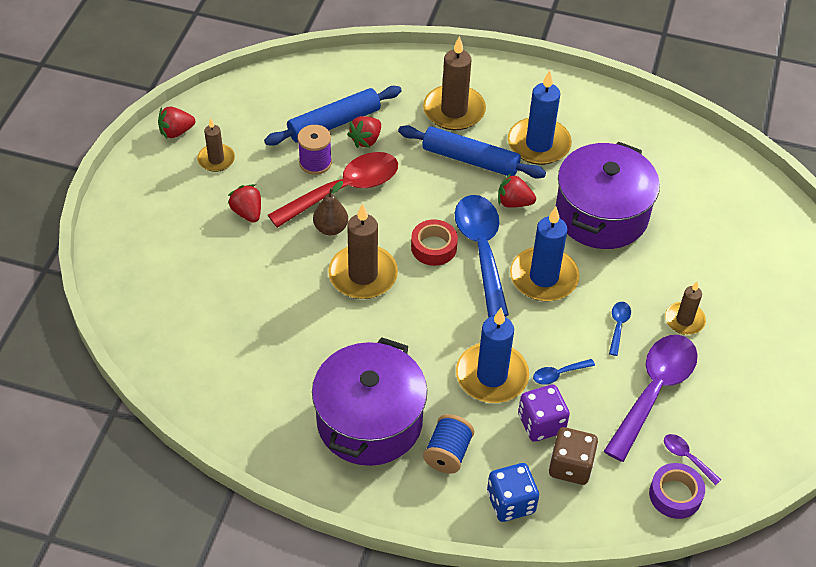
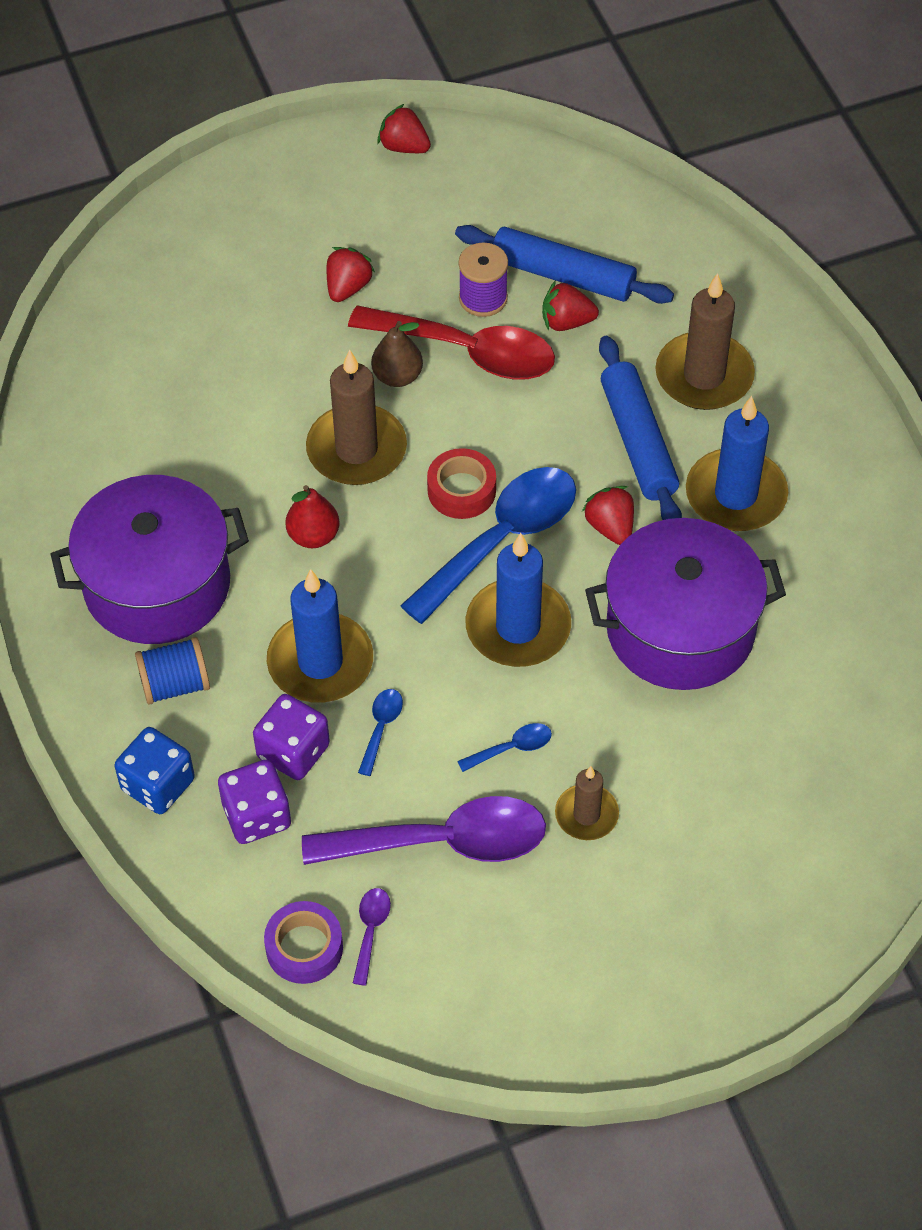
camera: 55 degrees right, 5 degrees up
(216, 159) = (398, 208): brown candle -> none
(403, 328) = (313, 536): none -> red pear
(558, 374) = (381, 727): blue spoon -> blue spoon turned 75 degrees clockwise
(570, 466) = (257, 816): brown dice -> purple dice

